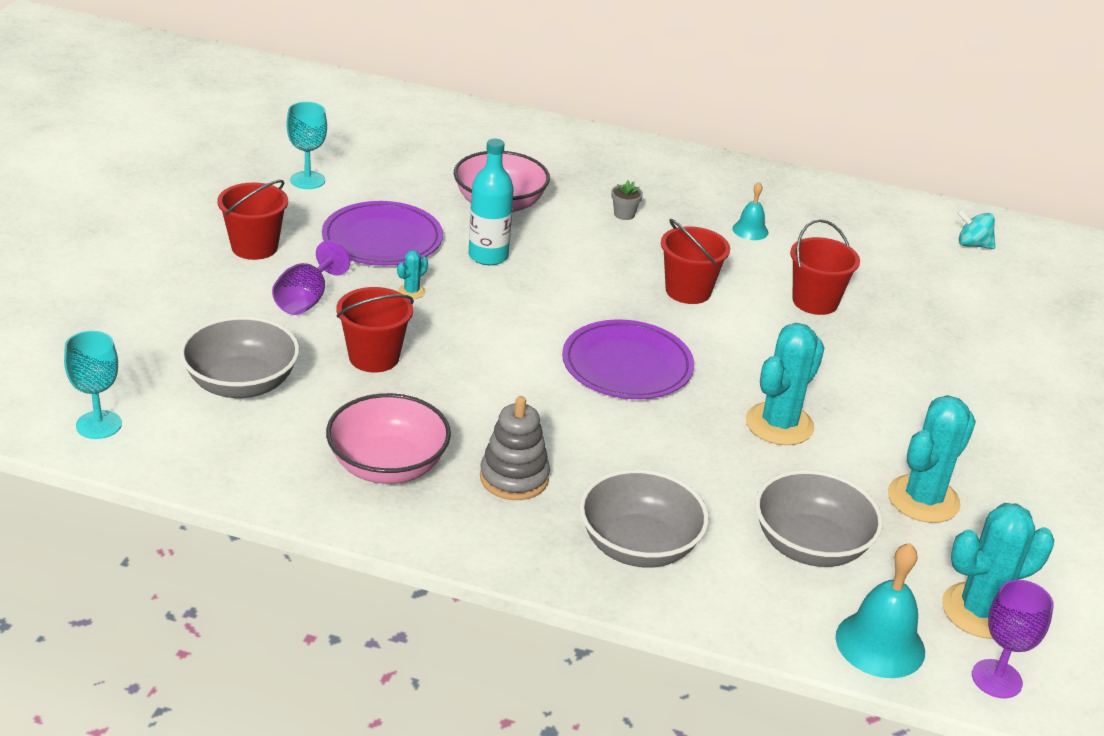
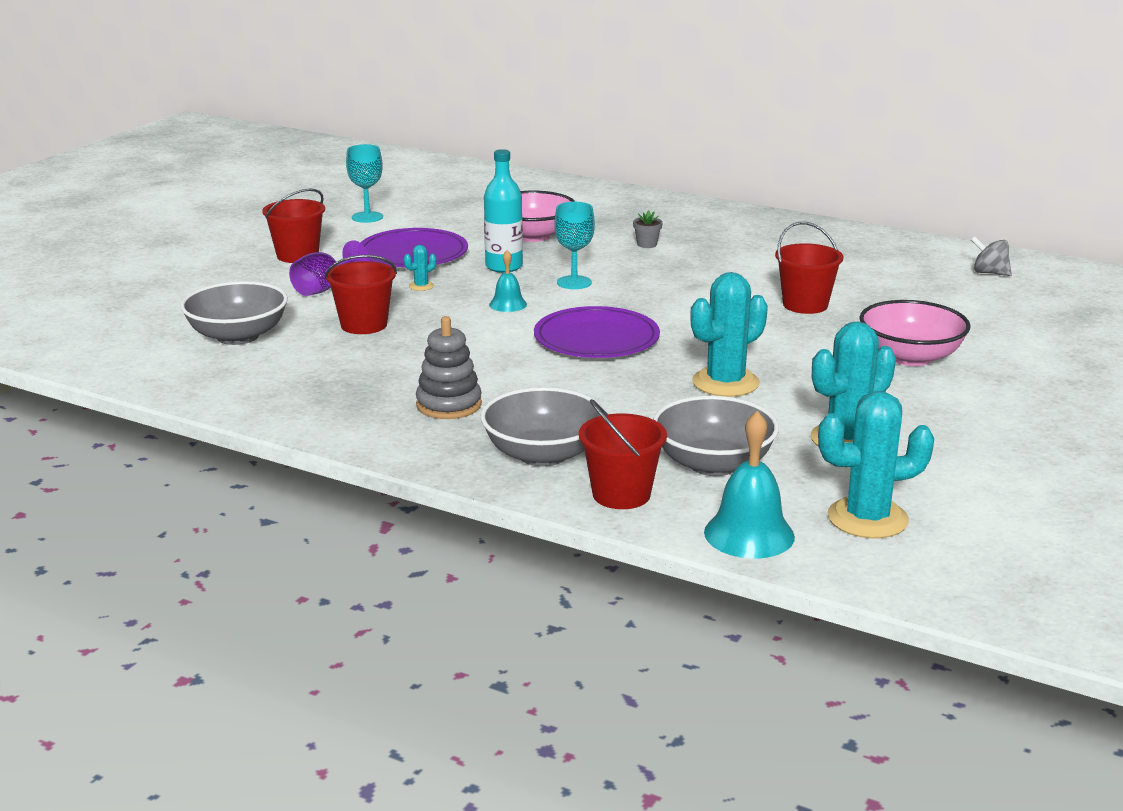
camera: 15 degrees right, 10 degrees down
(99, 425) = (102, 355): turquoise goblet -> turquoise goblet (574, 282)
(387, 466) = (337, 392): pink bowl -> pink bowl (910, 357)
(688, 291) = (682, 294): red bucket -> red bucket (621, 494)
(750, 230) = (765, 257): turquoise bell -> turquoise bell (508, 304)
(972, 245) = (989, 273): turquoise spinning top -> grey spinning top
(996, 679) = (860, 566): purple goblet -> none

